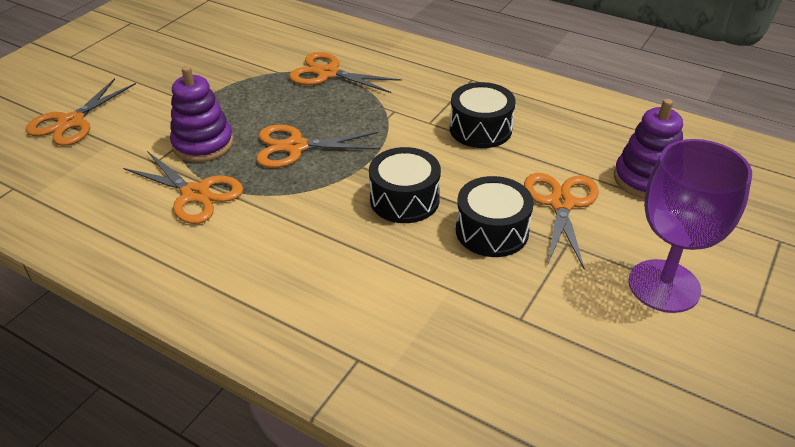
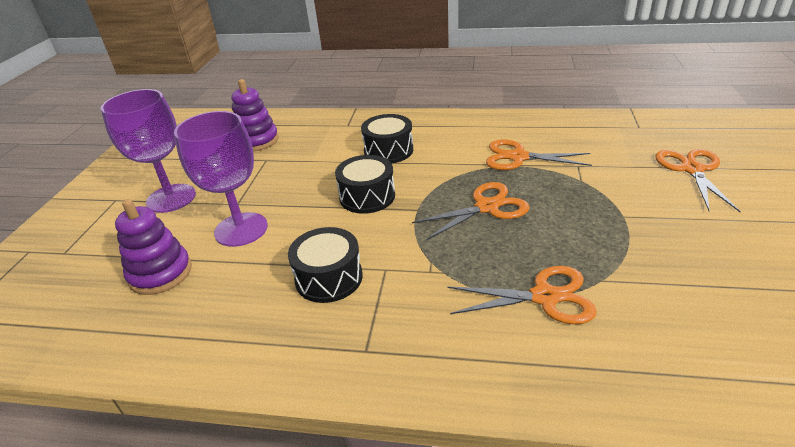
camera: 160 degrees right, 5 degrees down
(203, 144) = (563, 186): purple stacking toy -> purple stacking toy (256, 141)
(492, 231) = (293, 196): black drum -> black drum (388, 150)
(561, 203) = (241, 229): orange scissors -> purple goblet

